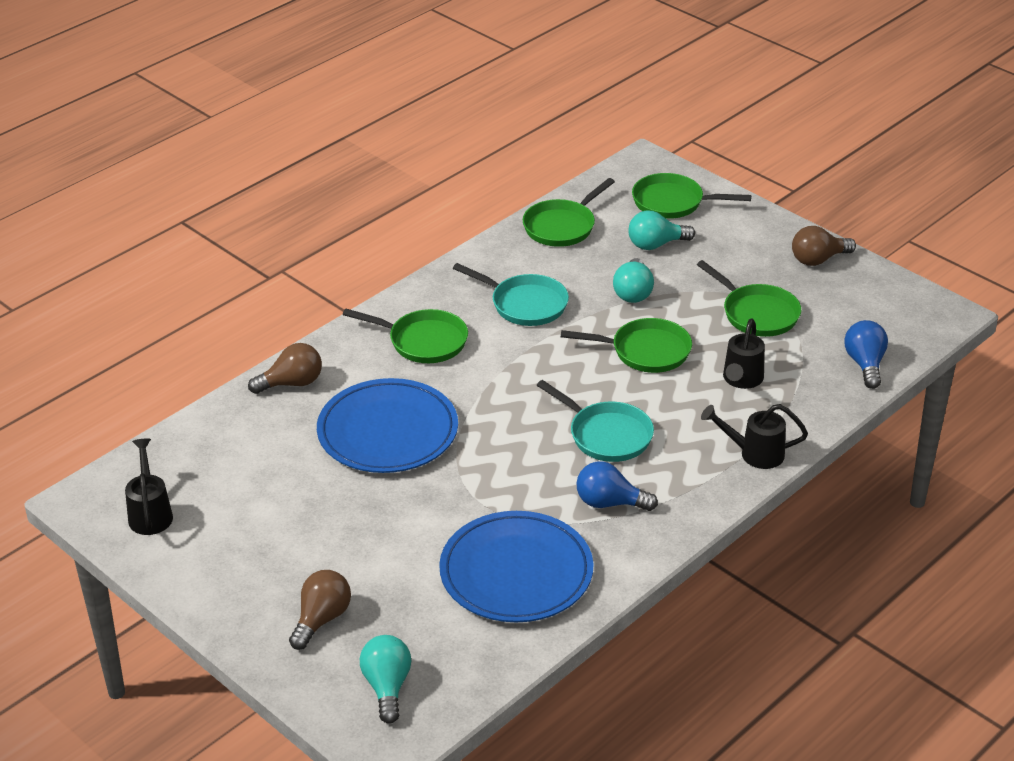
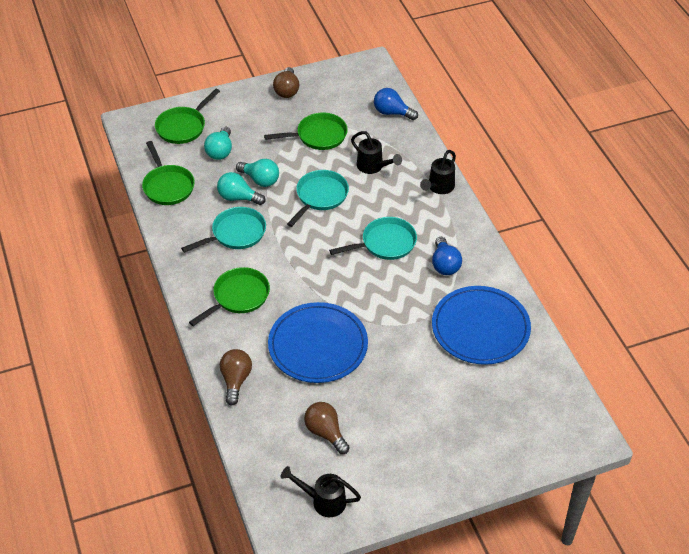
camera: 65 degrees left, 10 degrees up
(321, 619) = (473, 436): brown light bulb -> brown light bulb (325, 432)
(387, 687) = (545, 422): turquoise light bulb -> turquoise light bulb (238, 197)
(609, 503) = (444, 264): blue light bulb -> blue light bulb turned 45 degrees counterclockwise
(645, 351) = (320, 196): green pan -> turquoise pan

